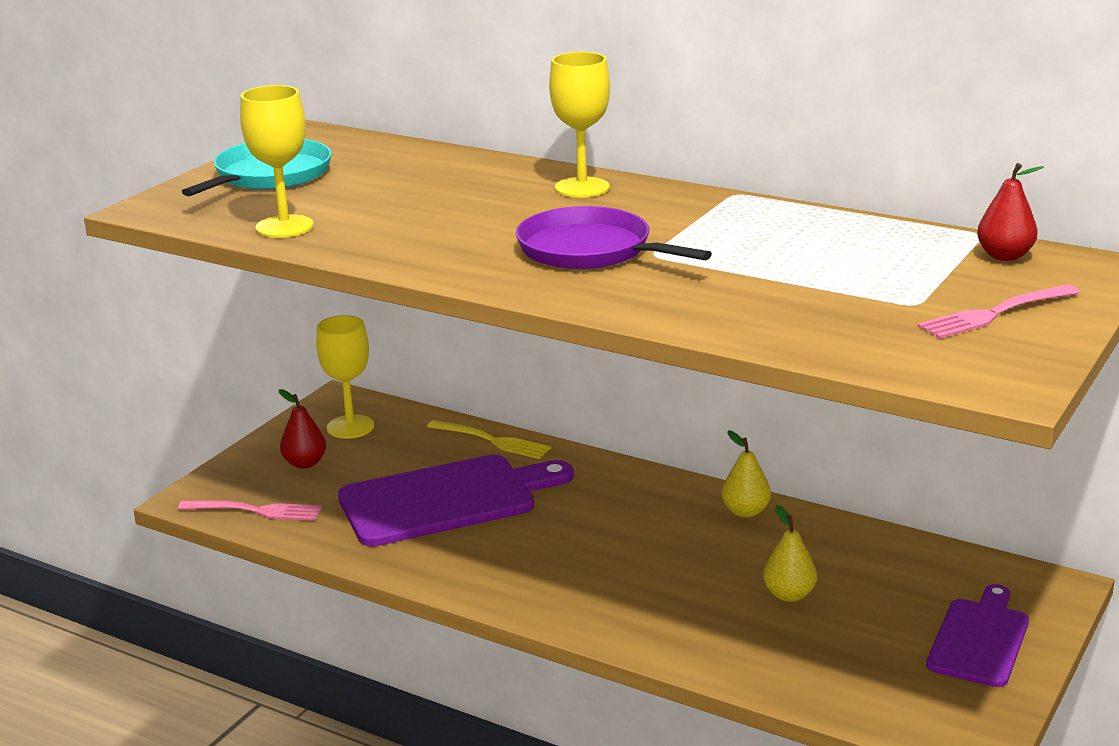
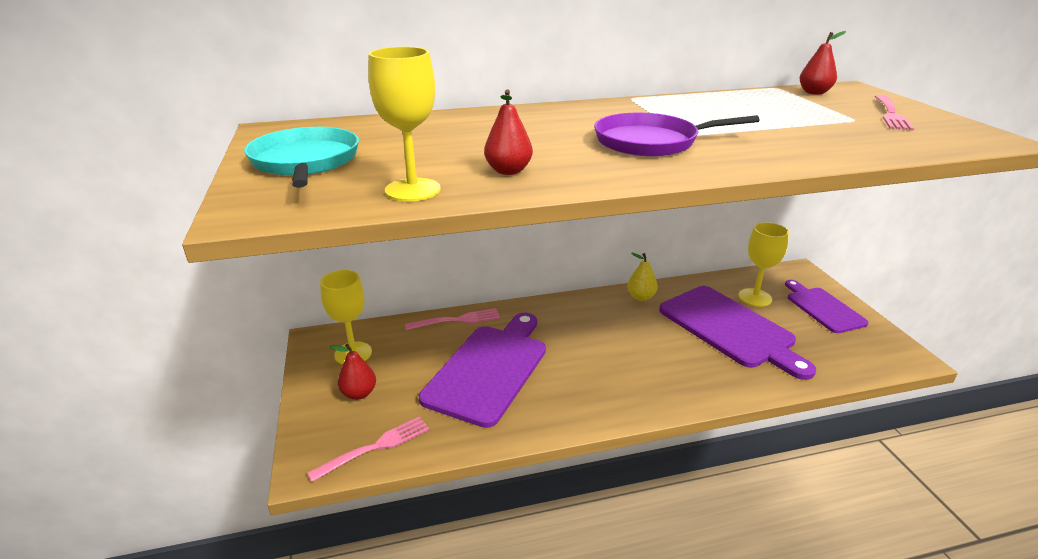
camera: 45 degrees left, 5 degrees up
(389, 235) = (508, 171): none -> red pear
(492, 440) = (457, 320): yellow fork -> pink fork
(582, 188) = (547, 114): yellow goblet -> yellow goblet (755, 297)
(789, 595) = (730, 328): yellow pear -> purple cutting board

